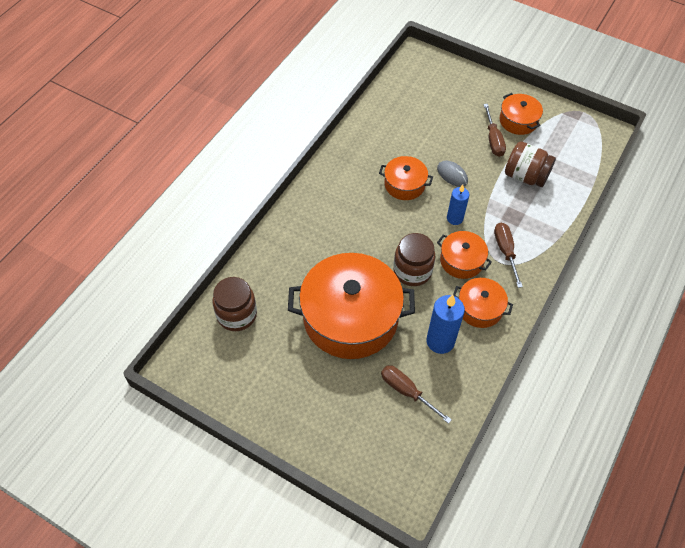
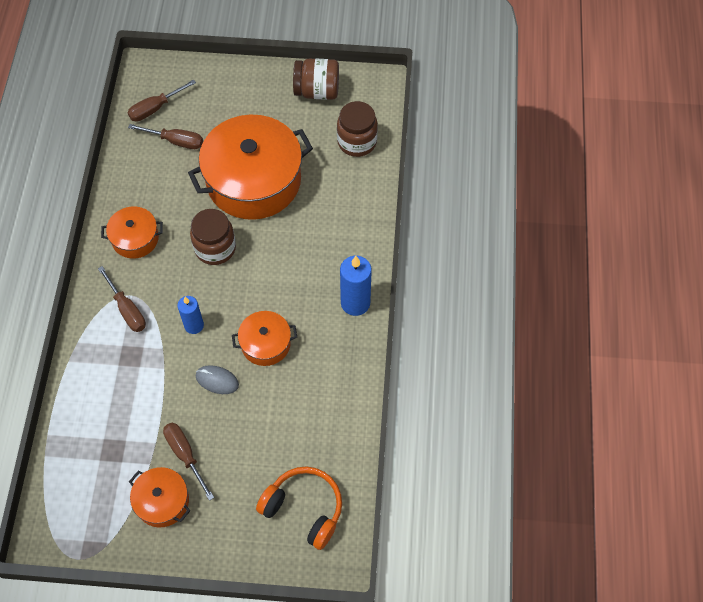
camera: 155 degrees right, 5 degrees up
(414, 440) = (155, 109): none -> brown screwdriver
(425, 84) = (304, 509): none -> orange headphones
(440, 341) = (162, 193): blue candle -> blue candle (355, 303)
(461, 261) = (169, 280): orange pot -> none
(525, 176) = (130, 417): brown jar -> brown jar (317, 91)

